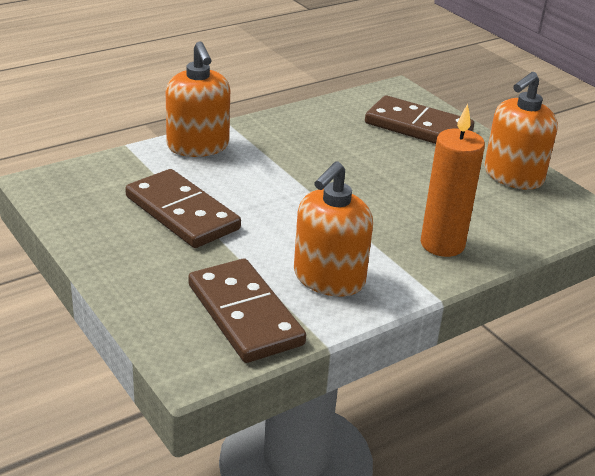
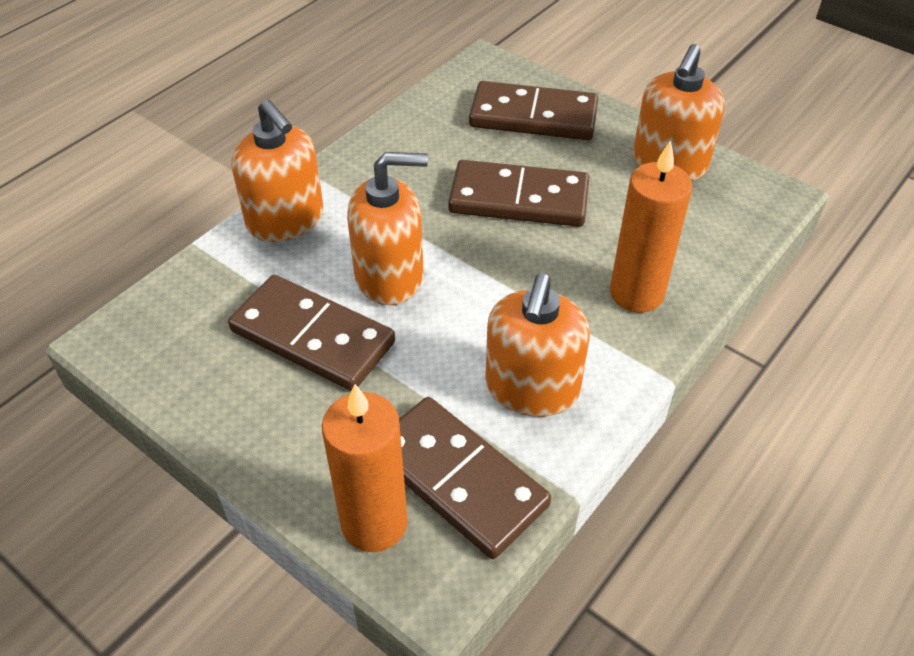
camera: 15 degrees left, 15 degrees up
(170, 322) = (374, 523): none -> orange candle
(257, 193) = (390, 276): none -> orange soap dispenser
(380, 171) = (519, 199): none -> brown domino

